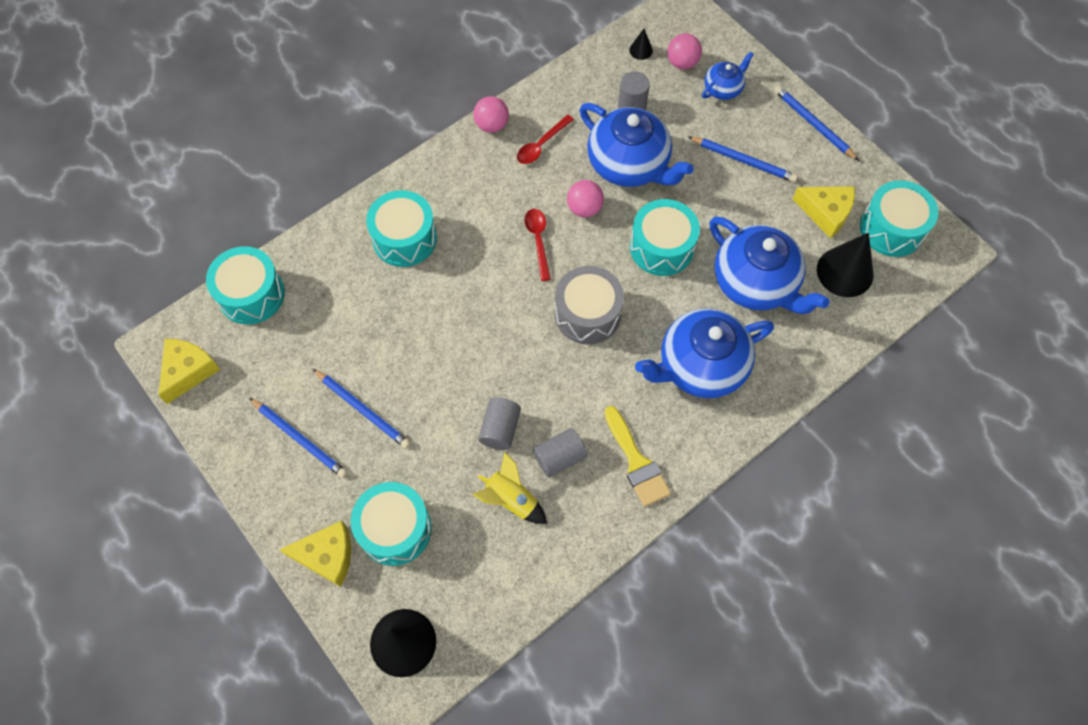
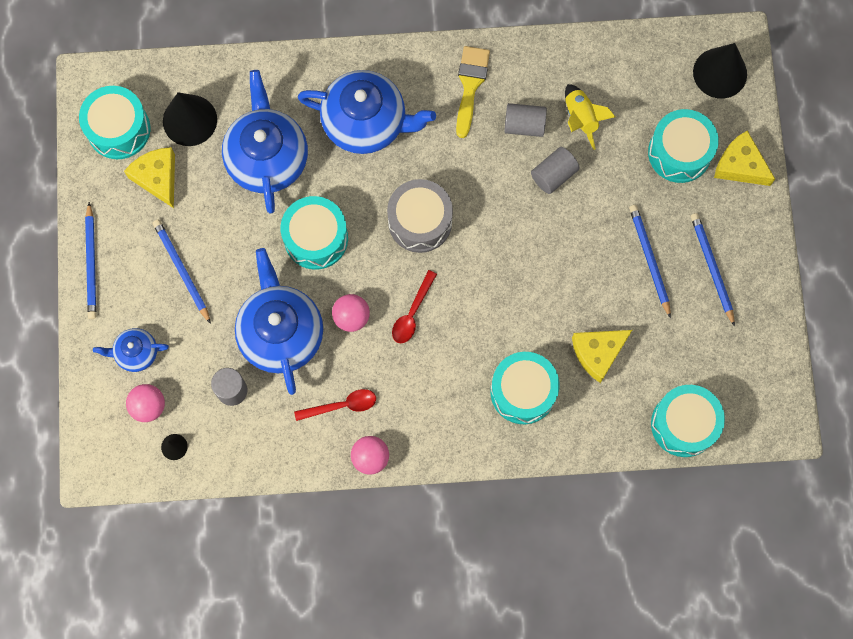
camera: 145 degrees left, 10 degrees up
(188, 371) = (771, 386): yellow cheese -> yellow cheese (598, 353)

